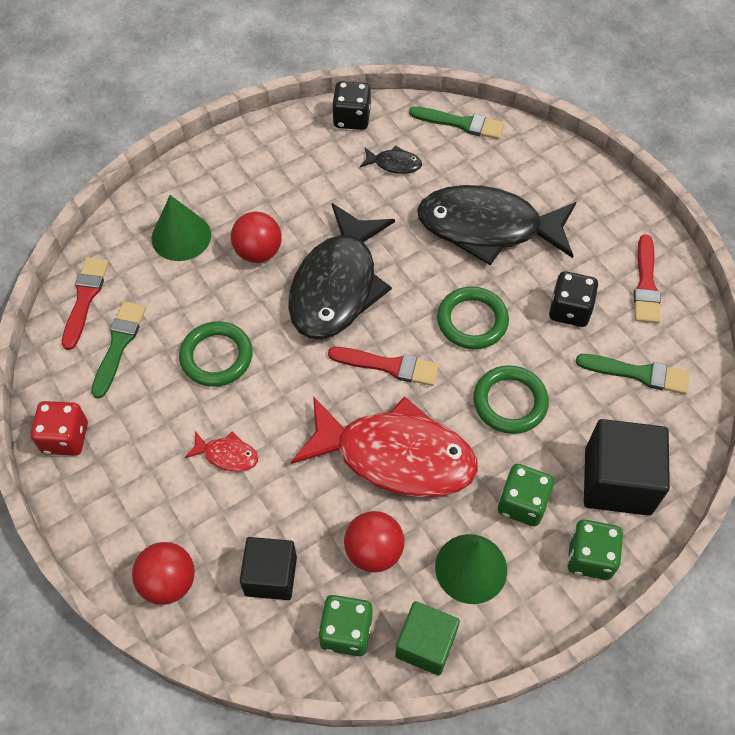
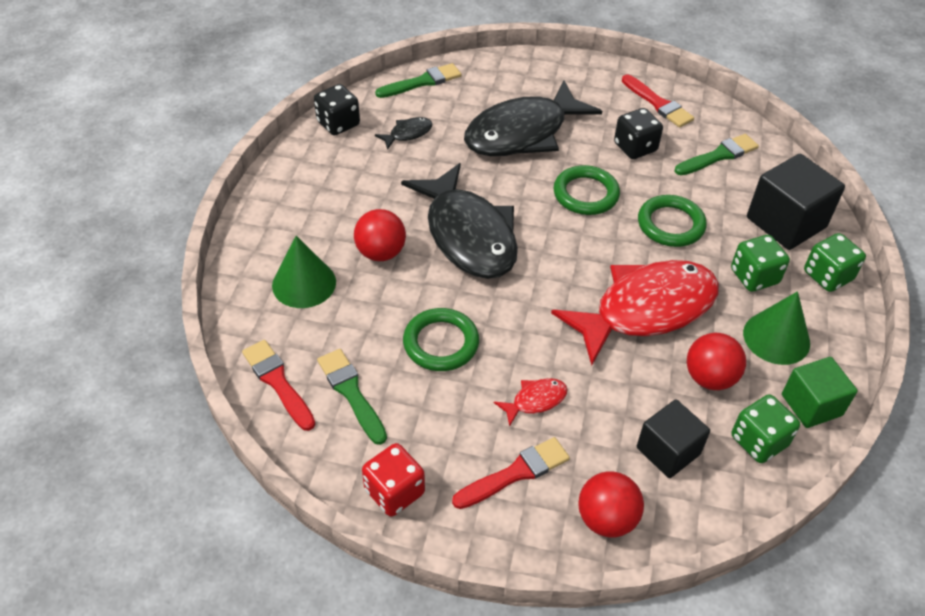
camera: 45 degrees left, 10 degrees down
(388, 366) = (569, 259): red brush -> red brush (515, 473)

